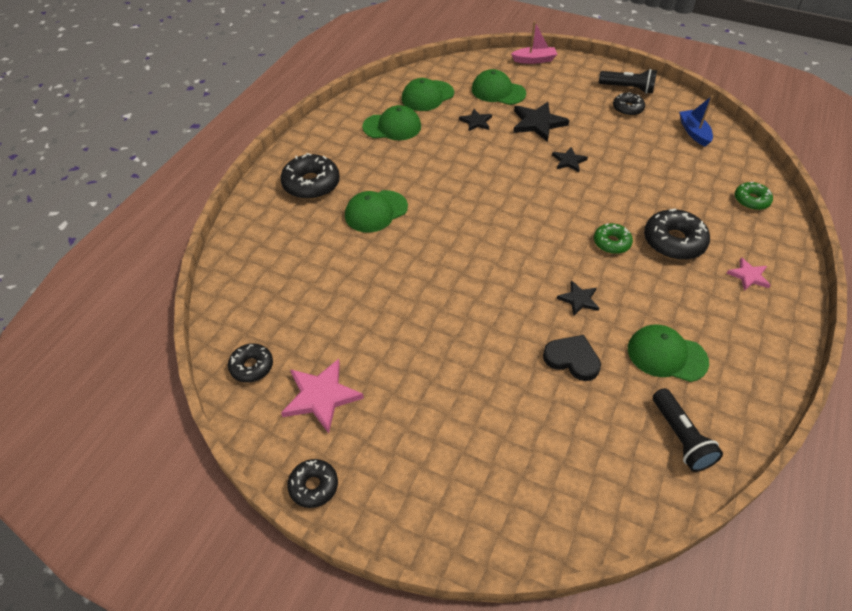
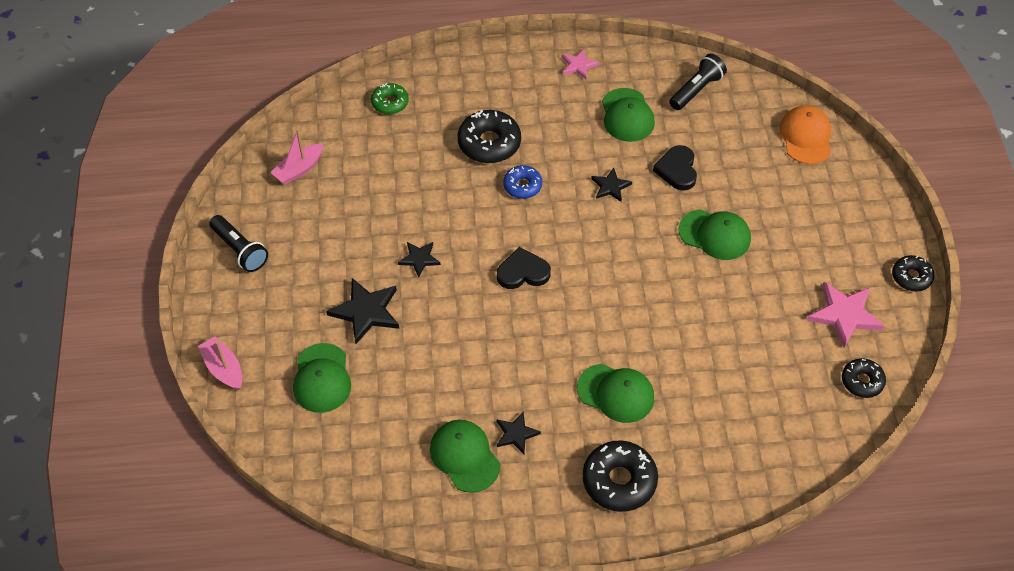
camera: 120 degrees left, 5 degrees up
(427, 96) = (377, 451): green cap -> green cap (715, 235)
(476, 122) = (400, 373): black star -> black star (516, 434)
(520, 208) = (523, 272): none -> black heart
(557, 509) = (806, 137): none -> orange cap
(611, 243) = (522, 186): green donut -> blue donut
(627, 109) = (285, 238): black donut -> none
(628, 88) = (240, 250): black flashlight -> black flashlight turned 150 degrees clockwise
(694, 132) = (299, 169): blue boat -> pink boat
(748, 276) = (498, 86): pink star -> pink star (578, 65)

